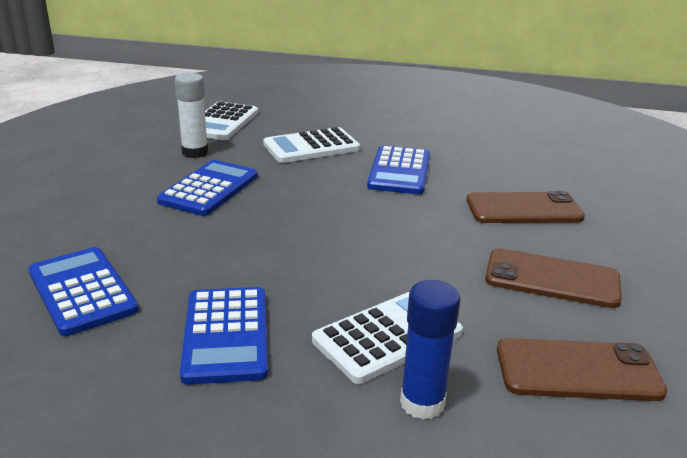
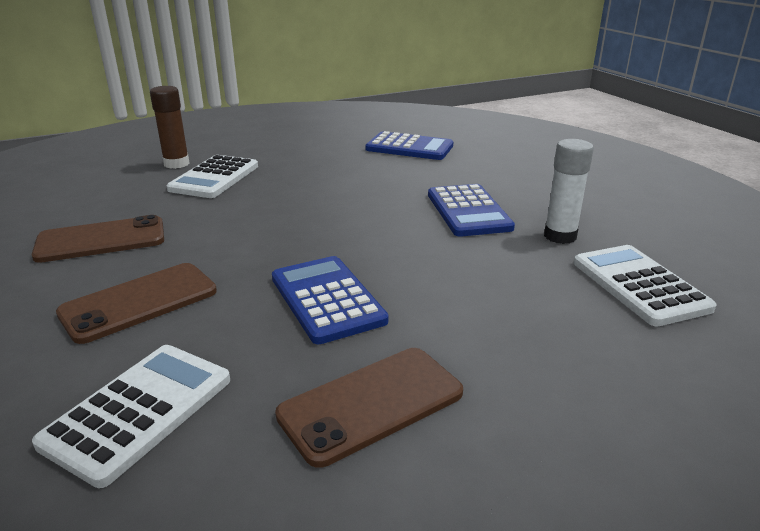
camera: 145 degrees right, 0 degrees up
(226, 335) = (306, 156): blue calculator -> none
(311, 147) = (475, 293): white calculator -> white calculator (139, 411)
(422, 403) = (176, 164): blue glue stick -> brown glue stick
(577, 370) = (83, 196): brown phone -> brown phone (371, 404)

